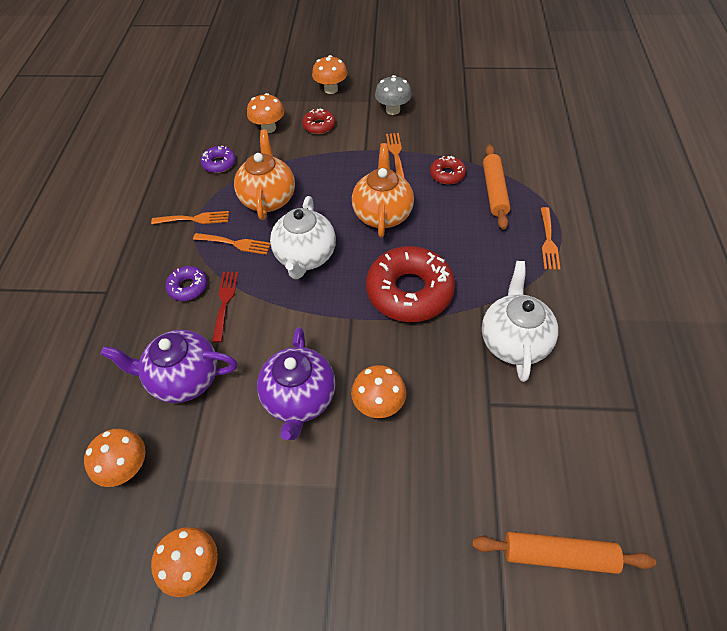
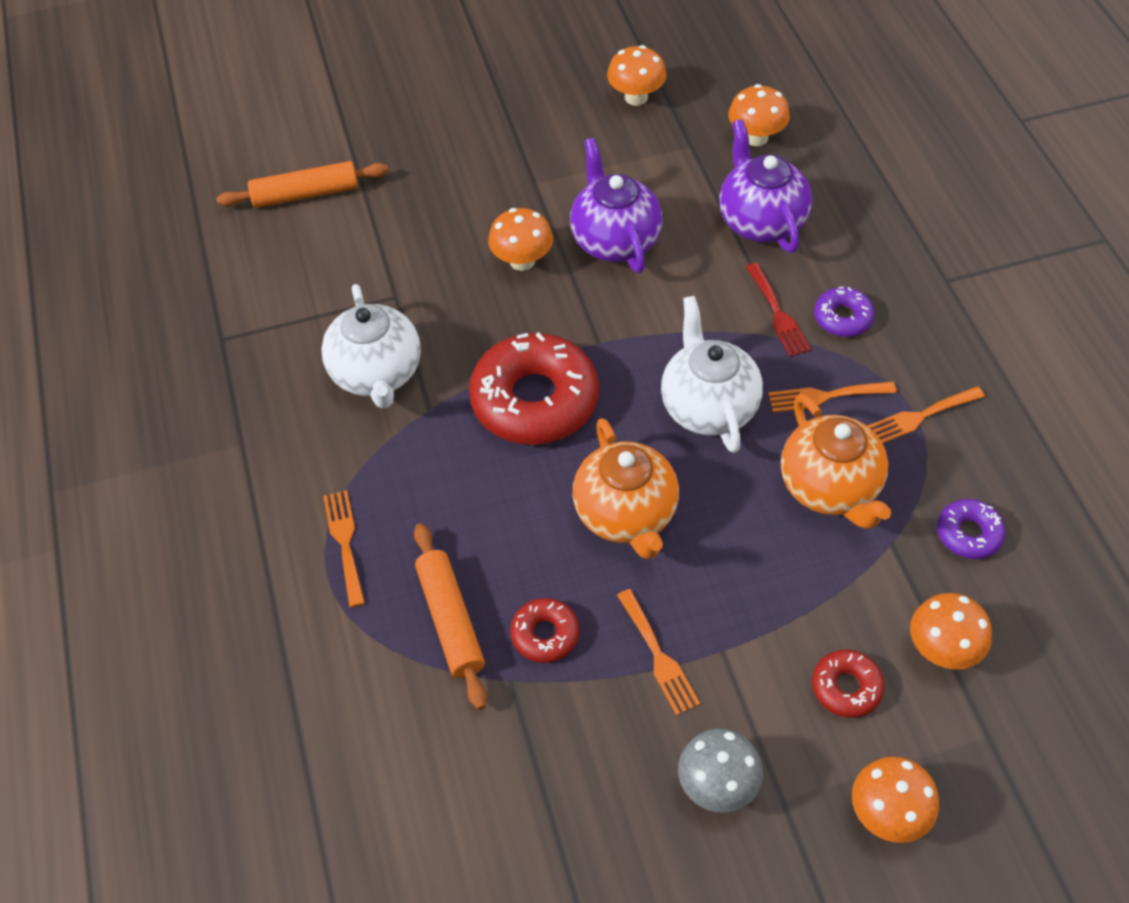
camera: 160 degrees right, 0 degrees up
(184, 378) = (760, 221): purple teapot -> purple teapot turned 90 degrees counterclockwise

